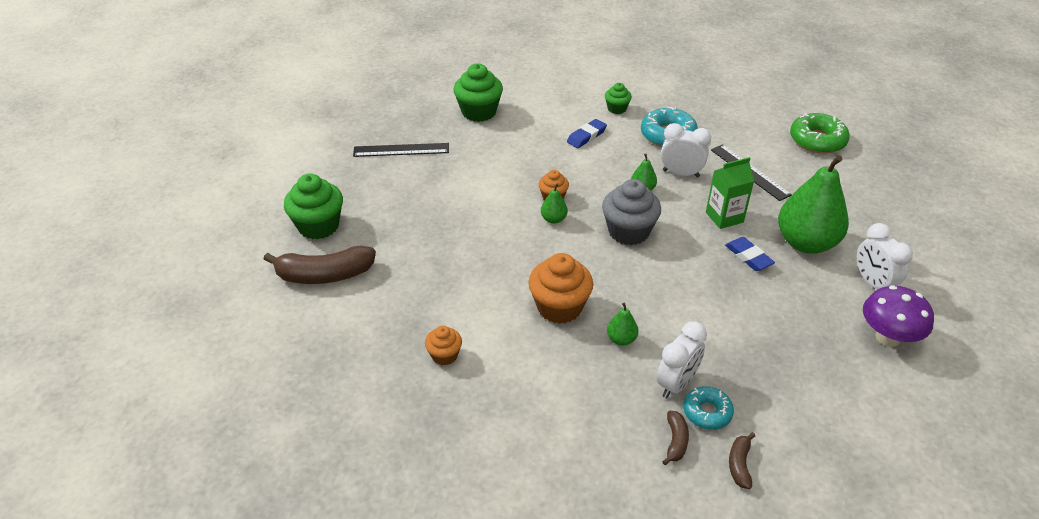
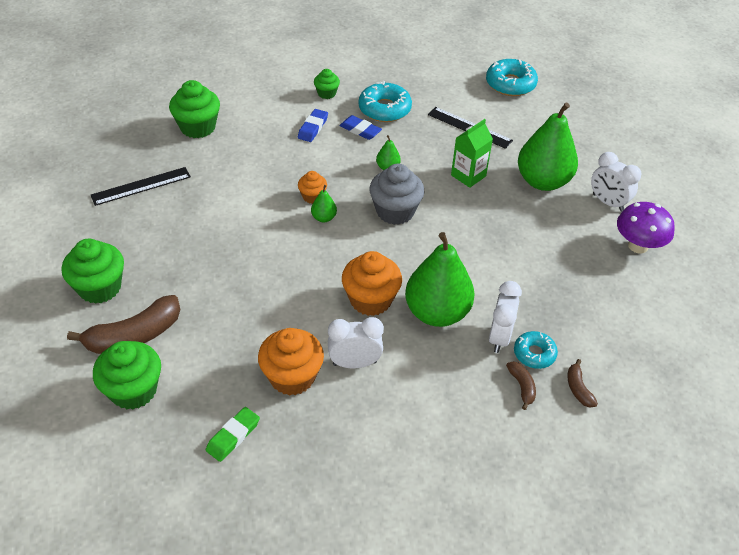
camera: 25 degrees left, 5 degrees up
(297, 322) = (133, 390): none -> green cupcake
(361, 391) = (233, 436): none -> green eraser
(444, 355) = (292, 377): orange cupcake -> orange cupcake, size x1.82
(621, 339) = (437, 312): green pear -> green pear, size x2.38
(681, 173) = (413, 144): white clock -> white clock (354, 363)
(748, 257) = (504, 206): blue eraser -> blue eraser (360, 130)
(817, 140) = (510, 84): green donut -> turquoise donut

